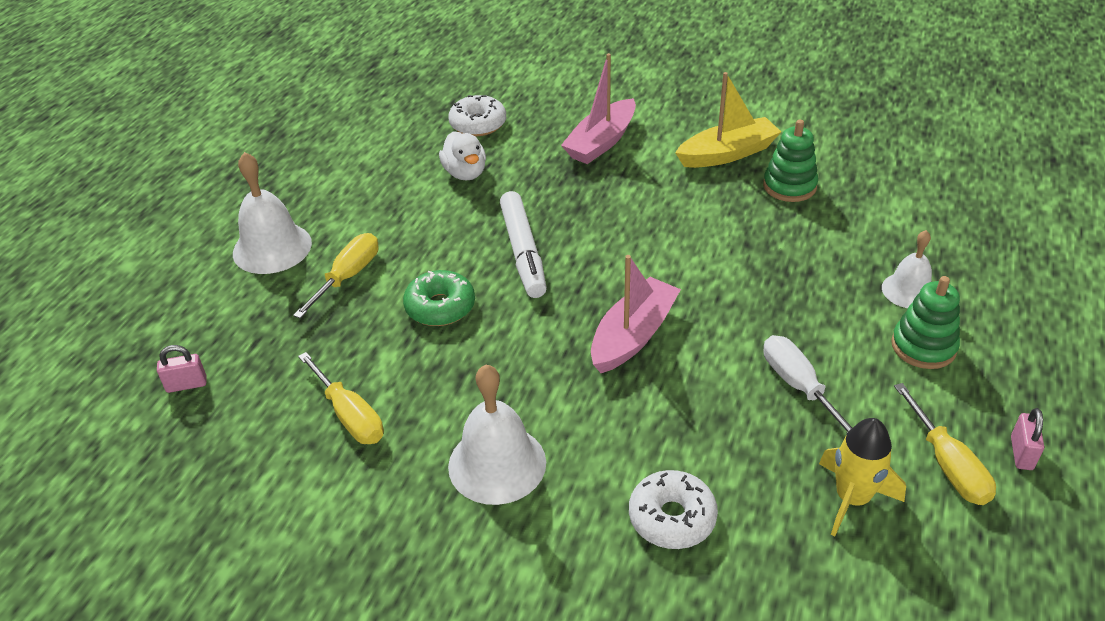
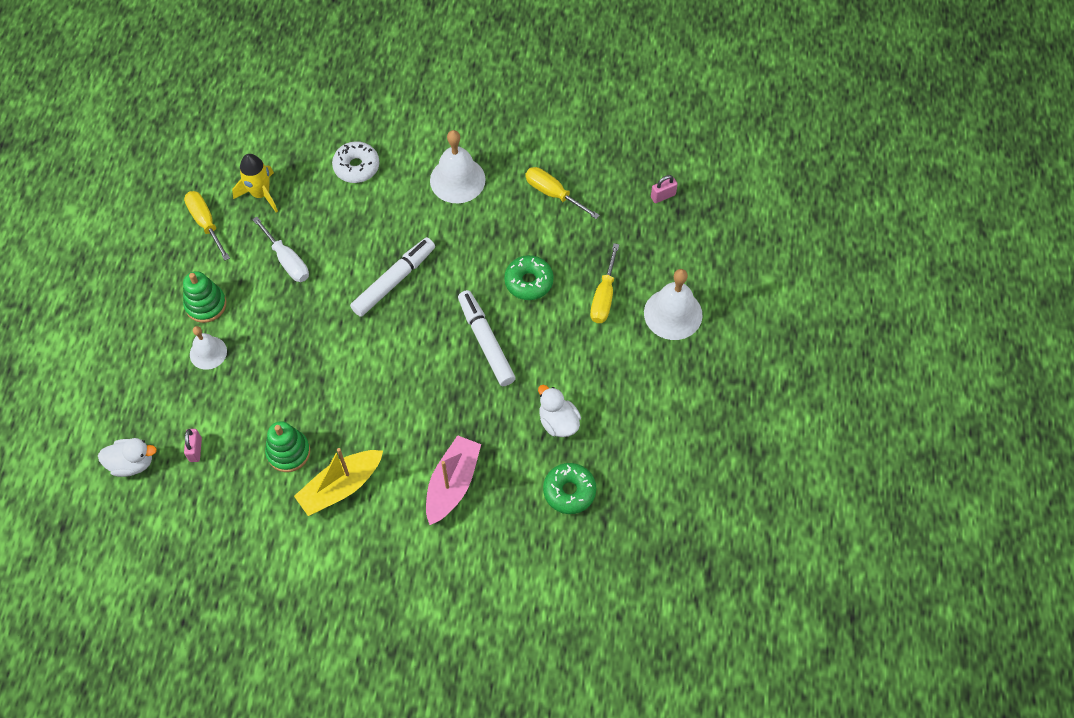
camera: 165 degrees right, 20 degrees up
(478, 124) = (569, 491): white donut -> green donut
(633, 335) = (394, 281): pink boat -> white marker
(985, 199) = (132, 463): none -> white duck
(1021, 453) = (162, 237): pink padlock -> pink padlock (195, 450)

